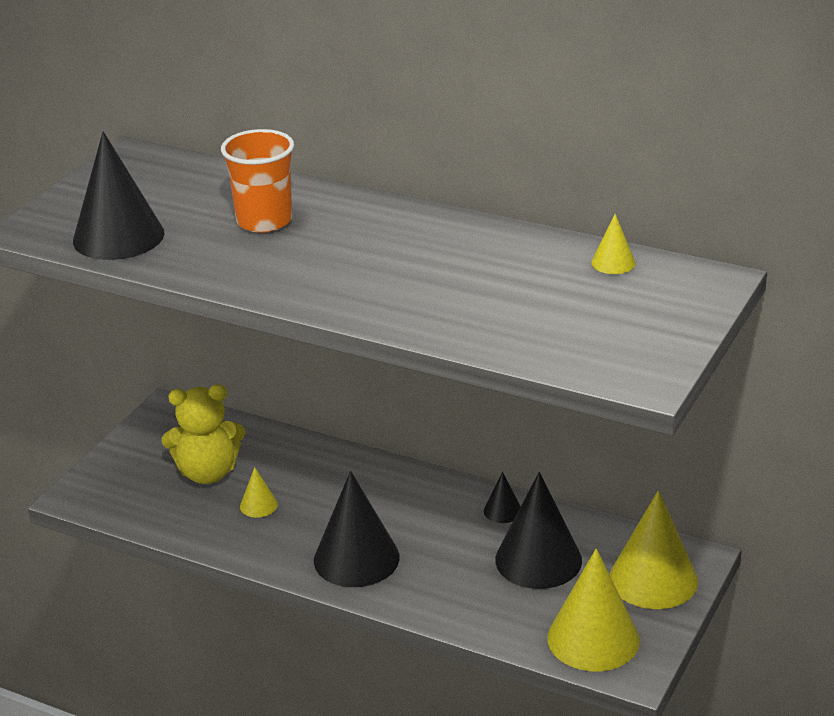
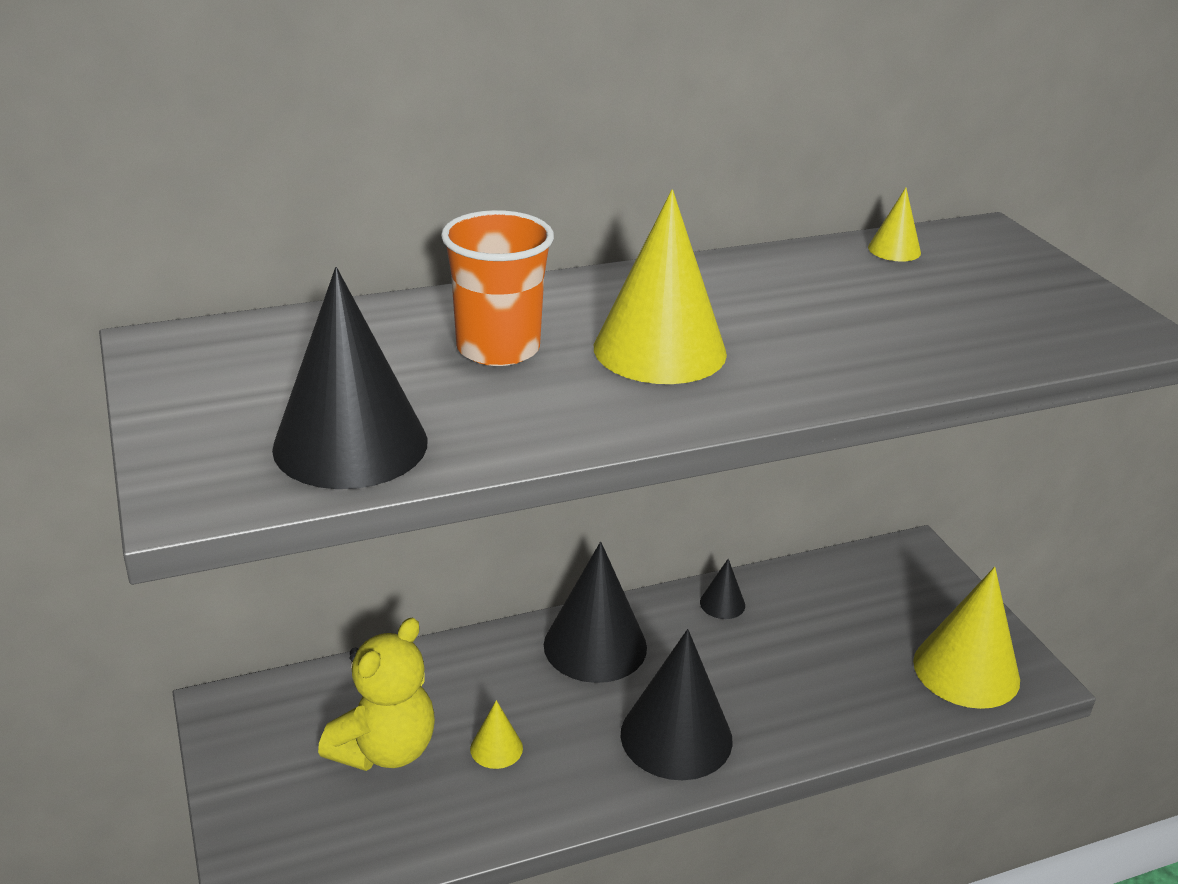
camera: 50 degrees left, 0 degrees up
(538, 560) = (819, 629): black cone -> black cone (595, 646)
(653, 579) = (919, 588): yellow cone -> yellow cone (659, 350)

